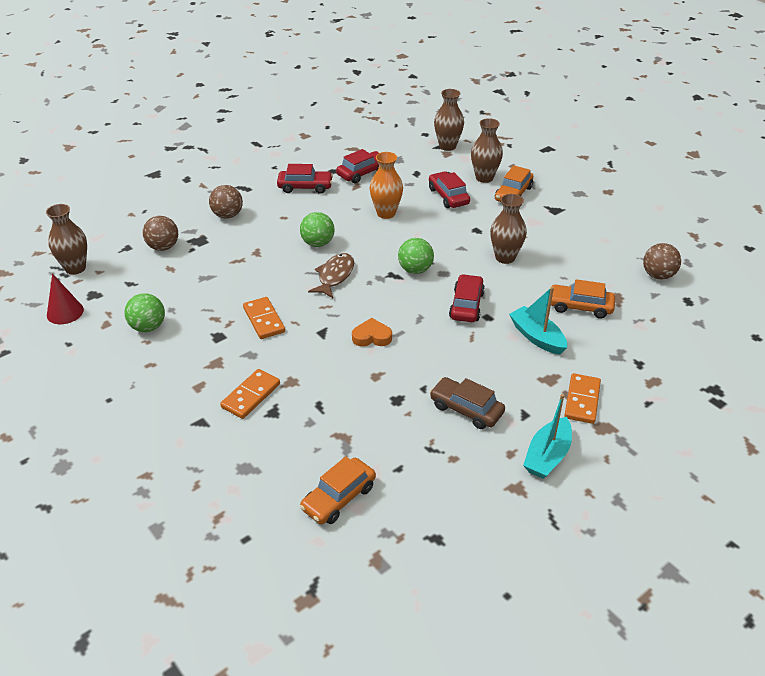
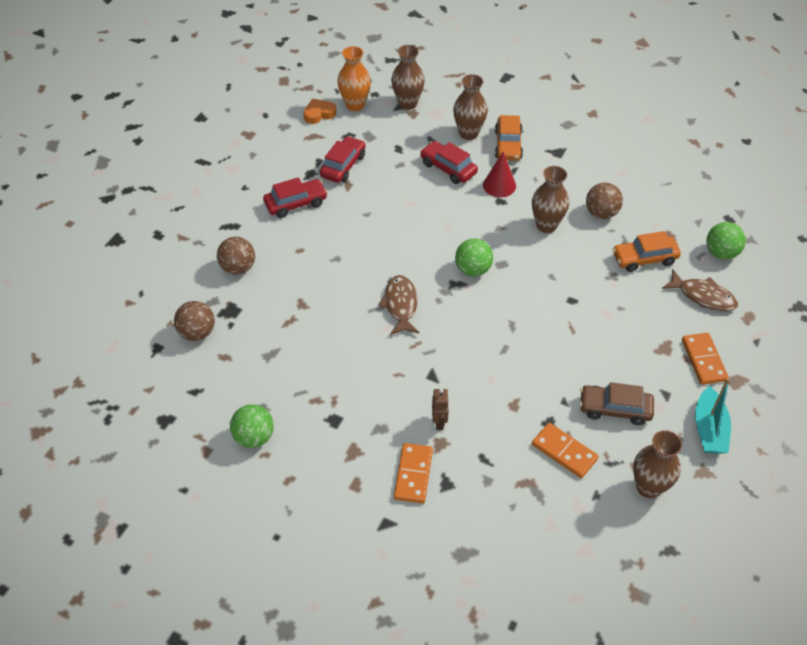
camera: 25 degrees left, 10 degrees up
(65, 312) = (150, 454): red cone -> red cone (499, 185)
(75, 268) = (119, 395): brown vase -> brown vase (648, 487)
(264, 320) = (366, 383): orange domino -> orange domino (564, 452)
(302, 366) = (439, 422): none -> brown robot
(318, 243) = (357, 271): green ball -> green ball (721, 253)
(338, 498) = (565, 547): orange car -> none
(372, 337) = (482, 363): orange heart -> orange heart (319, 114)
(386, 213) = (400, 210): orange vase -> orange vase (355, 105)
(466, 305) = (545, 294): red car -> none
(537, 337) = (627, 306): turquoise boat -> none
(618, 351) = (703, 296): none -> brown fish
(658, 275) = (689, 199): brown ball -> brown ball (601, 213)

